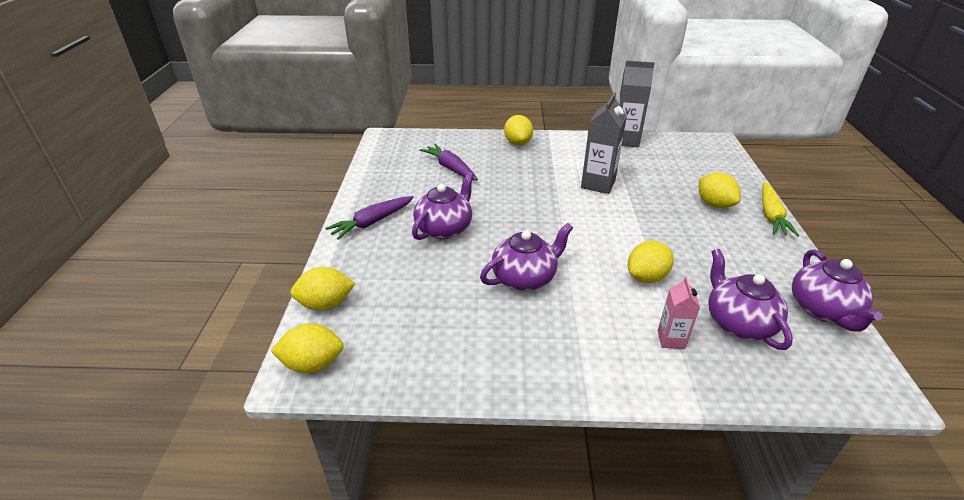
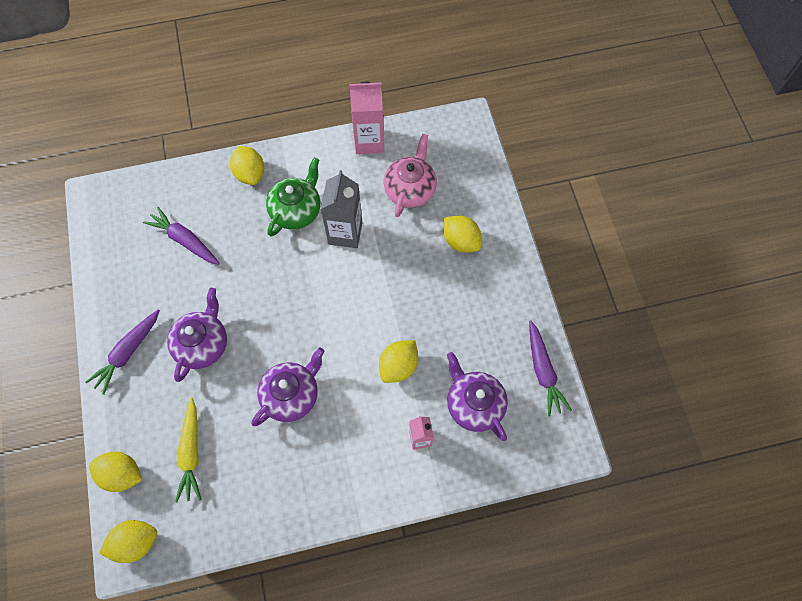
camera: 15 degrees left, 30 degrees up
(326, 304) = (122, 474): yellow lemon -> yellow lemon turned 45 degrees clockwise
(554, 166) = (296, 210): none -> green teapot
(626, 140) = (369, 141): grey carton -> pink carton
(663, 169) = (410, 189): none -> pink teapot
(771, 215) = (513, 246): yellow carrot -> yellow carrot (191, 452)
(823, 310) = (543, 371): purple teapot -> purple carrot

